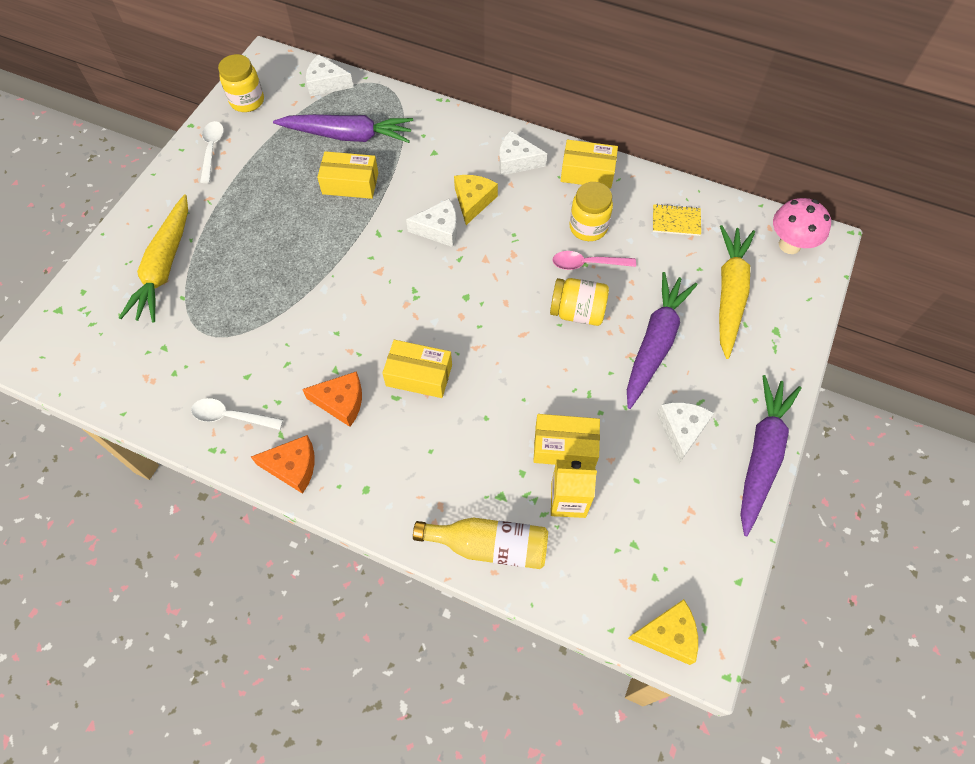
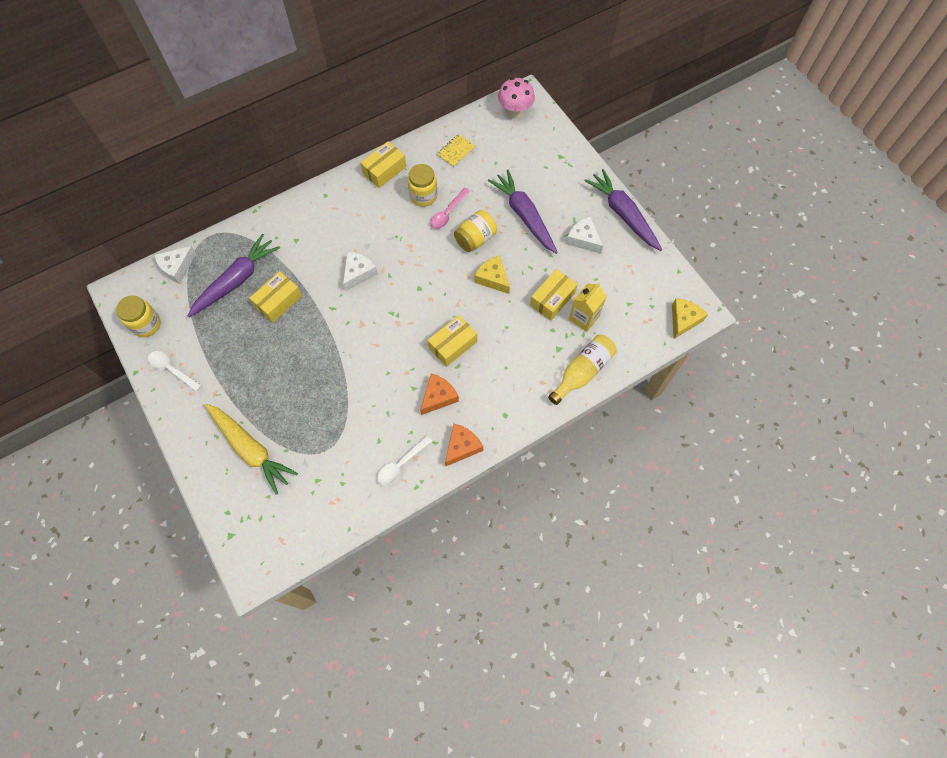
camera: 55 degrees left, 5 degrees up
(473, 201) = (353, 242): yellow cheese -> yellow cheese (493, 278)
(516, 161) = (343, 200): white cheese -> none
(729, 294) = (522, 160): yellow carrot -> none

